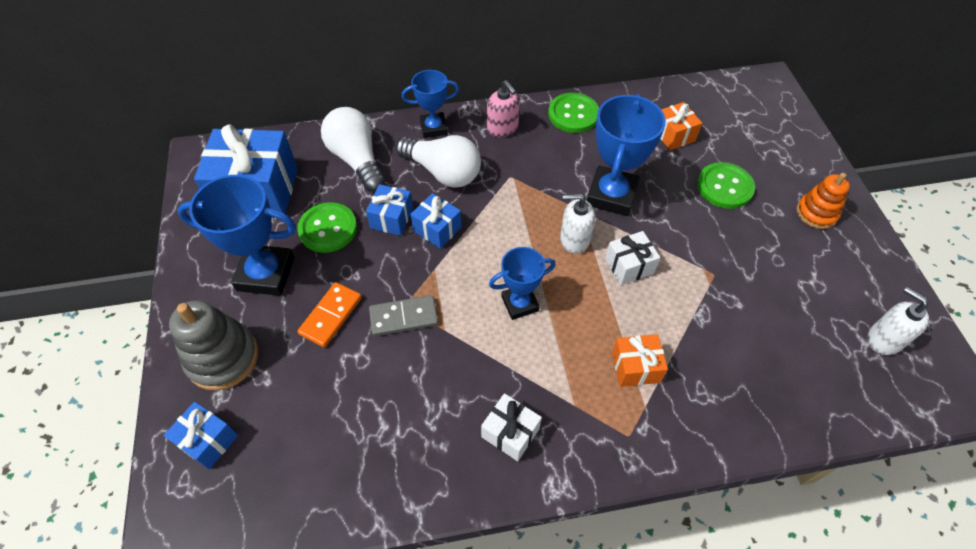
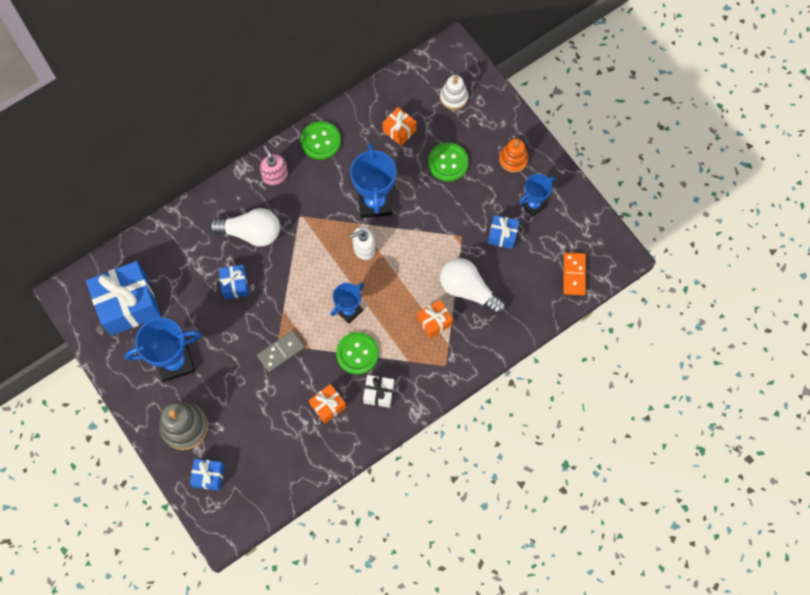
camera: 25 degrees left, 15 degrees up
(328, 229) = (196, 312): green button -> green button (357, 353)
(330, 316) = (235, 371): orange domino -> orange domino (574, 274)
(357, 159) = (183, 248): white light bulb -> white light bulb (468, 290)
(428, 417) = (328, 406): none -> orange gift
(433, 128) = (224, 197): blue trophy -> blue trophy (533, 204)
(437, 229) = (270, 280): blue gift -> blue gift (502, 235)
(503, 128) = (275, 175): pink soap dispenser -> pink soap dispenser turned 150 degrees counterclockwise
(629, 266) = (406, 253): white gift -> none
(755, 125) = (453, 97): none -> white stacking toy
(884, 339) = (572, 239): white soap dispenser -> none

